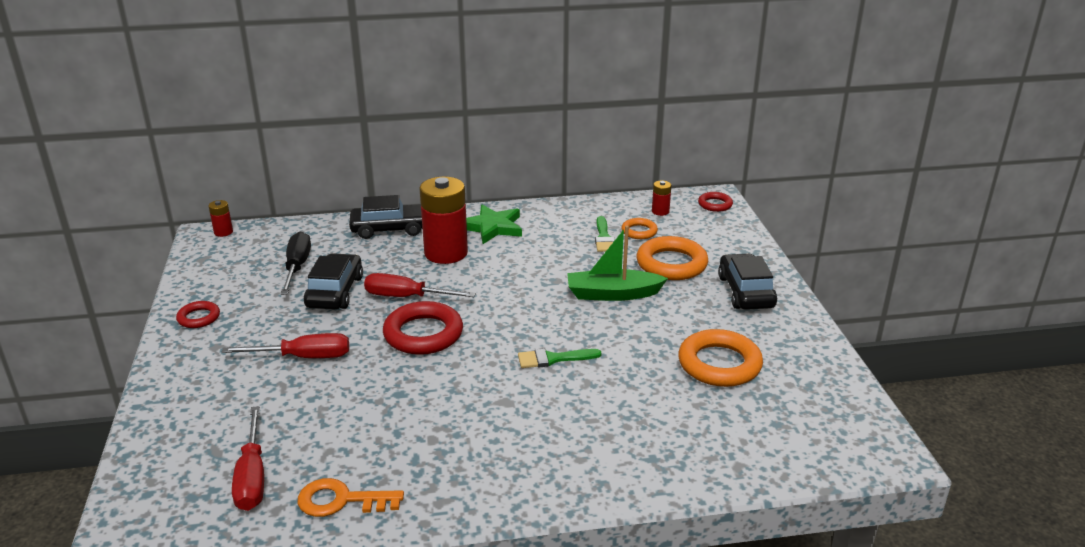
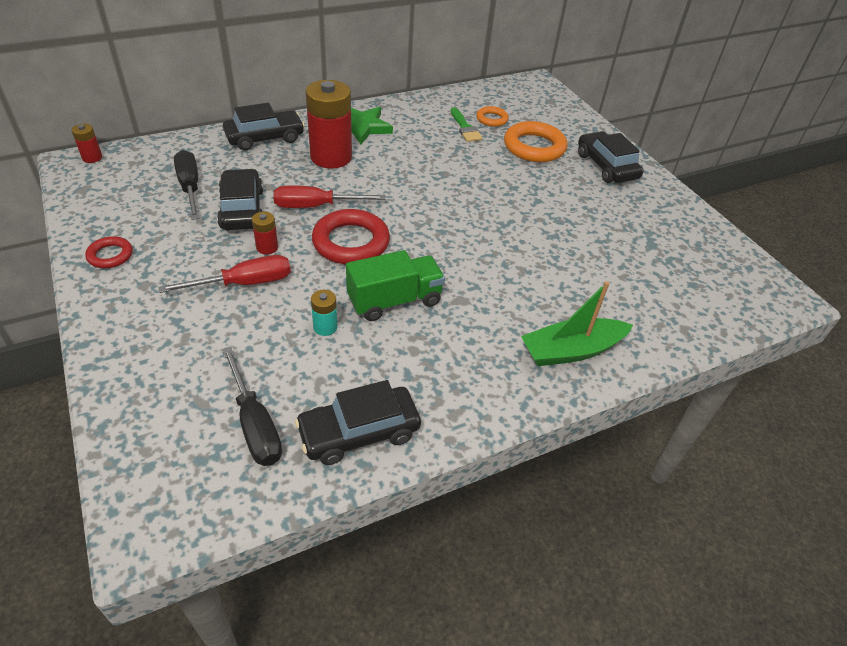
camera: 20 degrees left, 15 degrees up
(252, 477) = (255, 424): red screwdriver -> black screwdriver
(341, 500) = (359, 432): orange key -> black car
(358, 406) = (325, 327): none -> turquoise battery
(437, 392) = (394, 301): none -> green truck
(553, 359) = (482, 251): green brush -> none
(612, 294) = (500, 181): green boat -> green boat (571, 351)
(660, 211) = (499, 99): red battery -> red battery (267, 247)
(715, 204) = (540, 88): red ring -> none
(719, 364) = (620, 236): orange ring -> none

